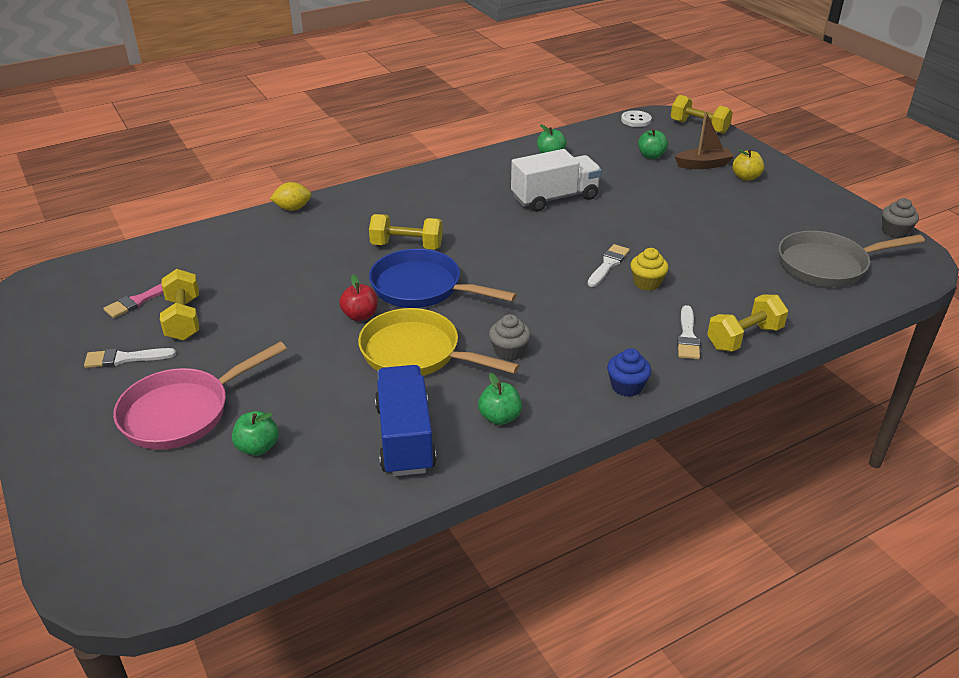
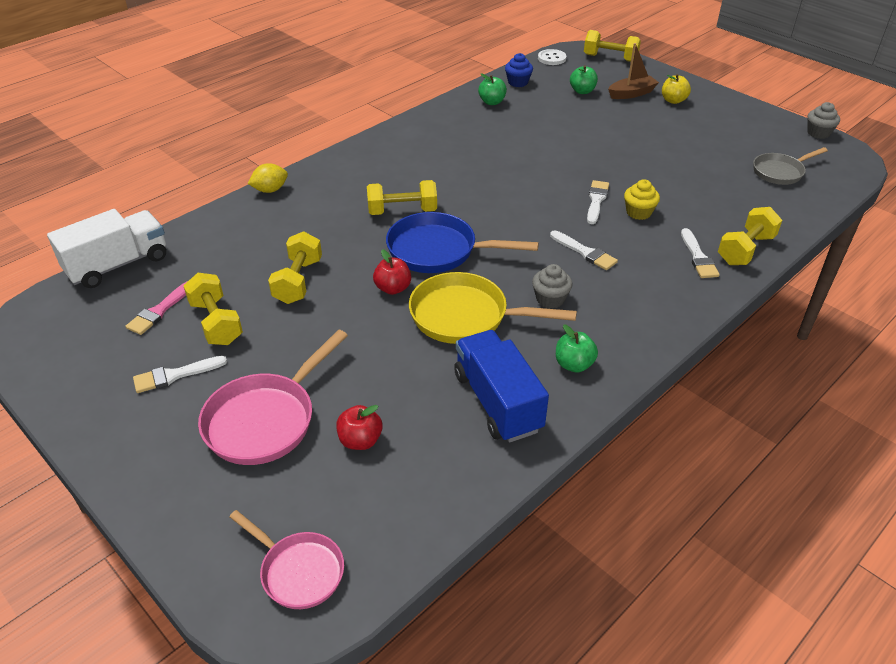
camera: 15 degrees left, 5 degrees up
(143, 550) = (298, 571): none -> pink pan
(258, 447) = (360, 440): green apple -> red apple
(275, 294) = (298, 281): none -> yellow dumbbell
(554, 198) = (516, 143): white truck -> white truck (118, 265)
(569, 313) = (585, 252): none -> white brush
(626, 386) = (670, 313): blue cupcake -> blue cupcake (518, 82)
(827, 265) = (780, 172): grey pan -> grey pan, size x0.64

